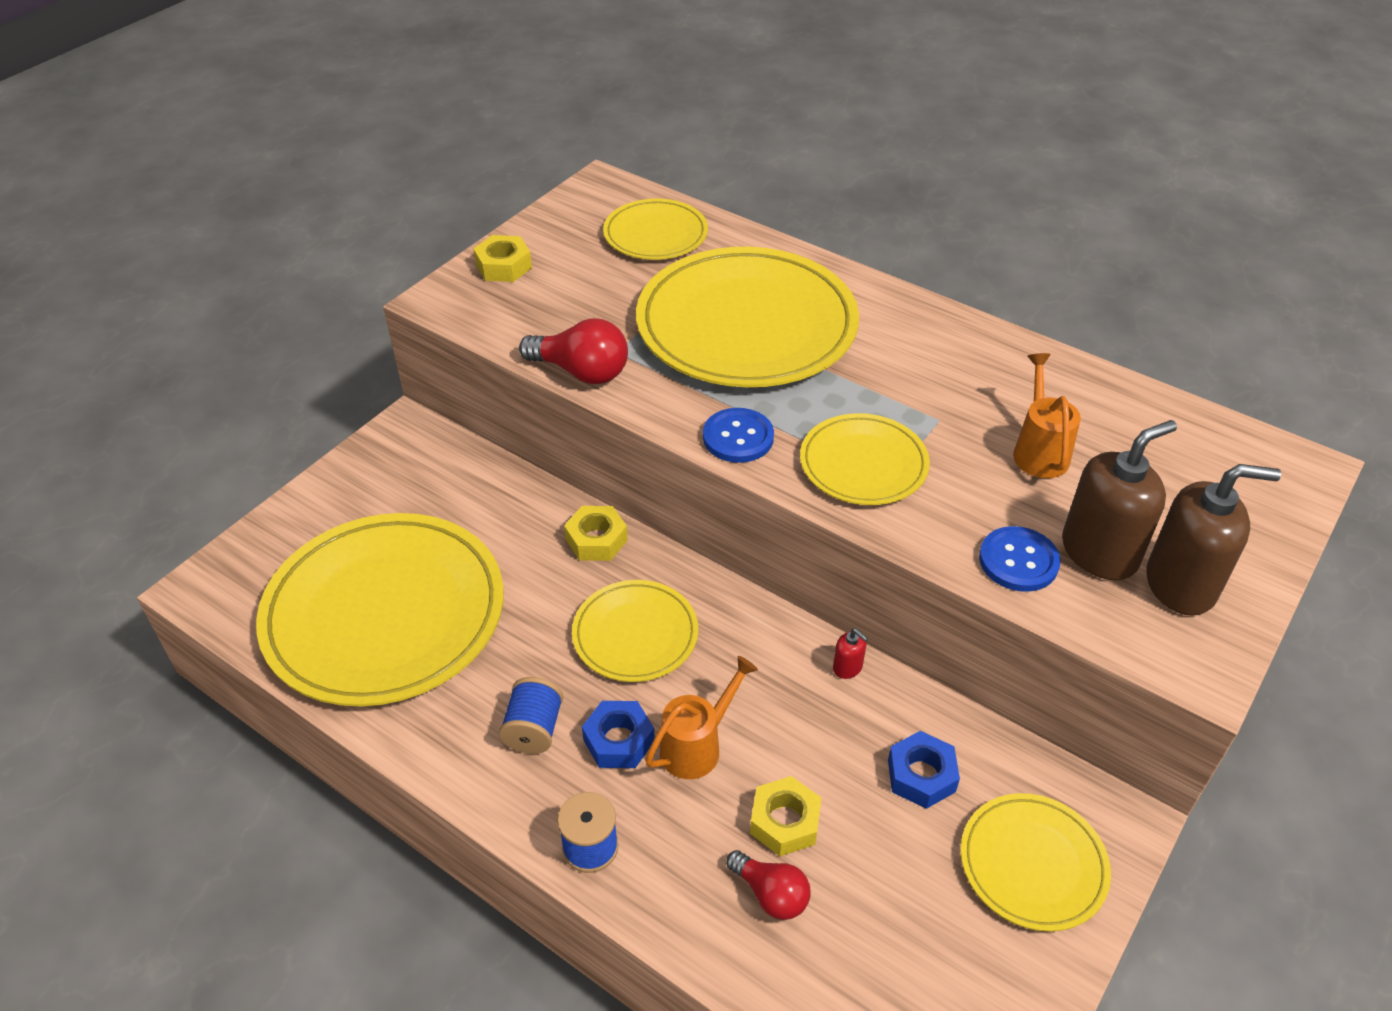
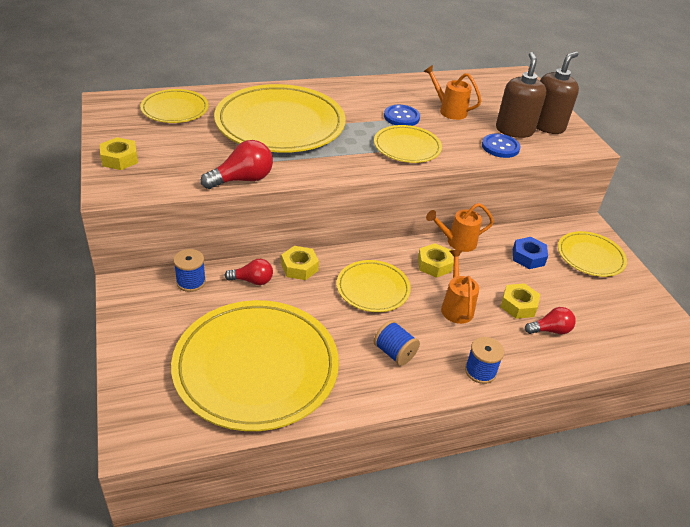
camera: 55 degrees left, 5 degrees down
(468, 469) = (191, 282): none -> blue spool
(525, 516) = (252, 281): none -> red light bulb
(618, 740) = (429, 329): blue nut -> none
(738, 437) = (350, 165): blue button -> blue button (401, 117)
(762, 670) = (434, 265): none -> yellow nut
(847, 667) = (457, 242): red soap dispenser -> orange watering can

